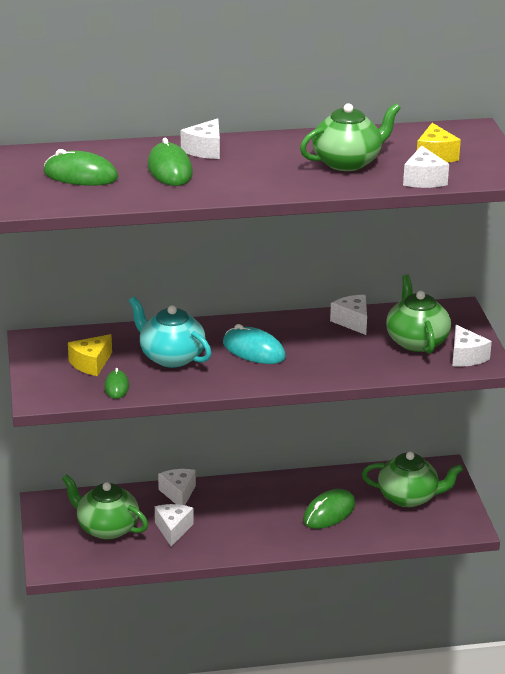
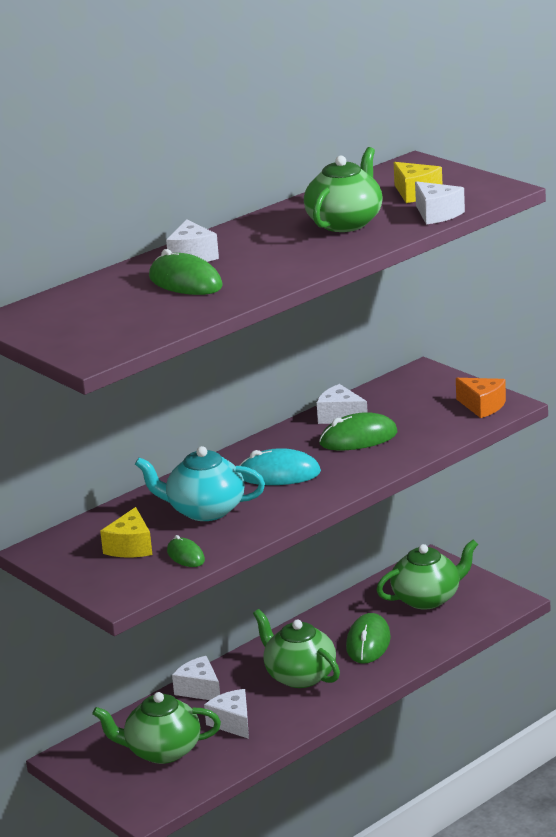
camera: 30 degrees left, 5 degrees down
(80, 175) = (103, 315): green mouse -> green mouse (358, 438)
(416, 341) = (421, 410): green teapot -> green teapot (299, 676)
(466, 357) = (482, 406): white cheese -> orange cheese

